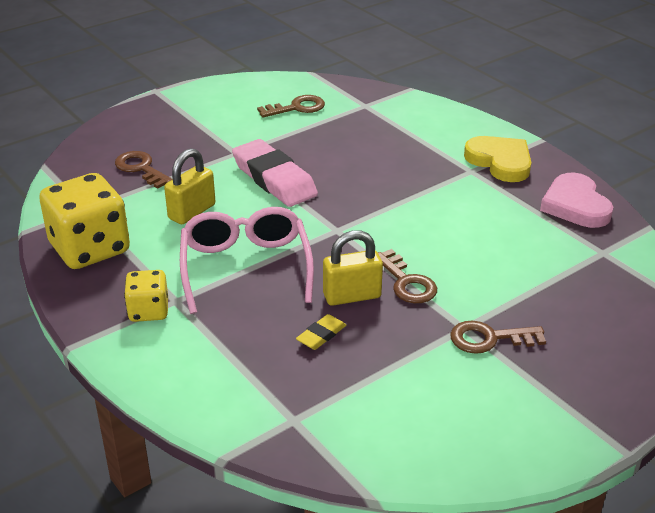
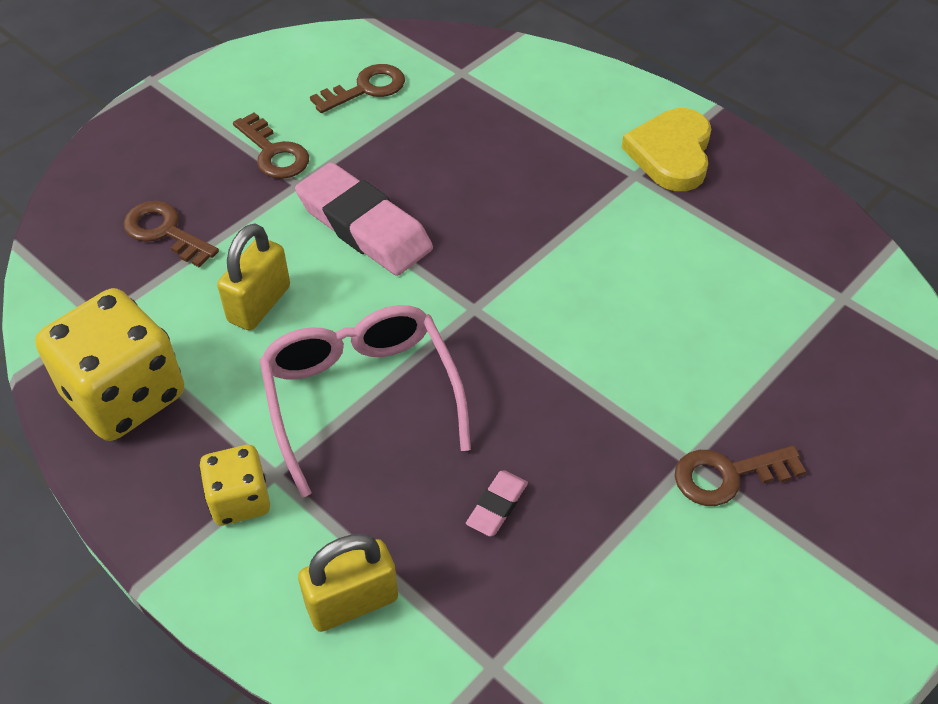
camera: 10 degrees left, 15 degrees up
(321, 335) = (497, 506): yellow eraser -> pink eraser
(352, 296) = (523, 427): yellow padlock -> yellow padlock (352, 602)
(407, 282) = (594, 391): brown key -> brown key (274, 153)
(500, 162) = (671, 154): yellow heart -> yellow heart turned 120 degrees counterclockwise
(575, 205) = (789, 219): pink heart -> none

